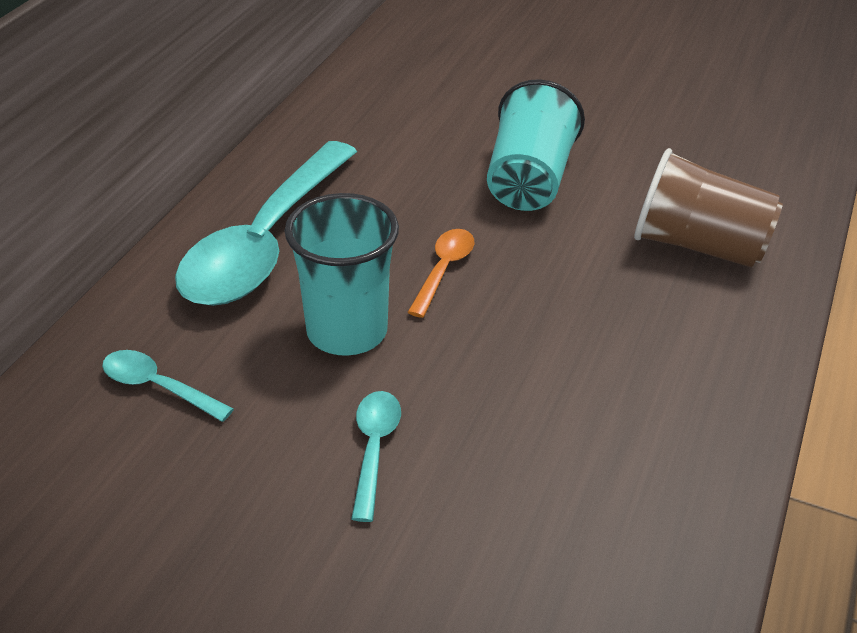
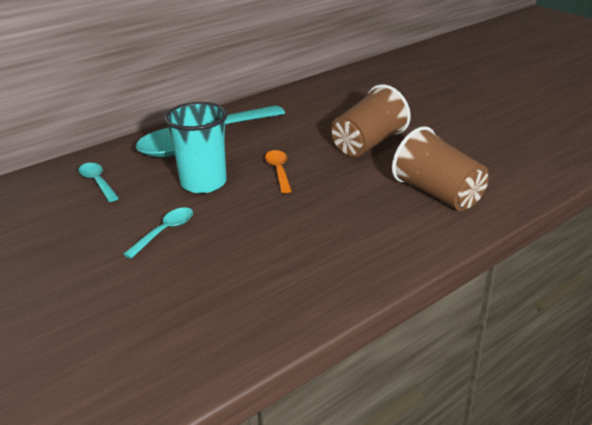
camera: 30 degrees right, 10 degrees down
(443, 270) = (278, 171): orange spoon -> orange spoon turned 60 degrees counterclockwise
(529, 180) = (368, 144): turquoise cup -> brown cup

